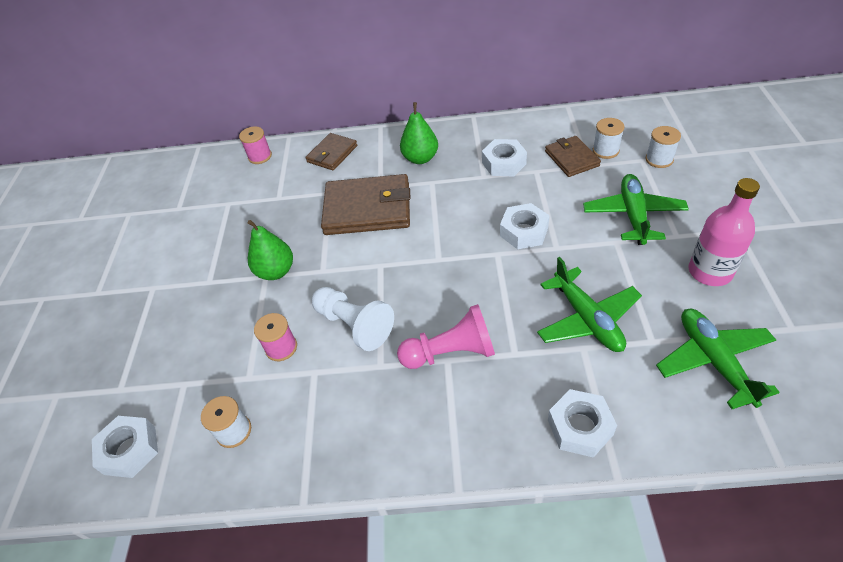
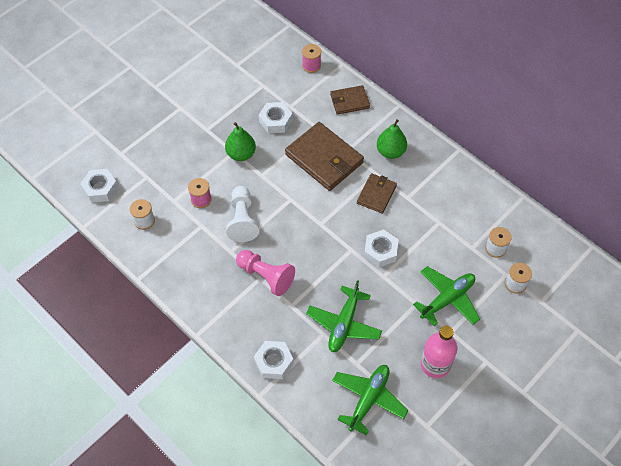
camera: 40 degrees right, 10 degrees up
(504, 163) = (429, 200): white nut -> white nut (275, 121)
(571, 158) = (469, 234): brown wallet -> brown wallet (376, 194)

